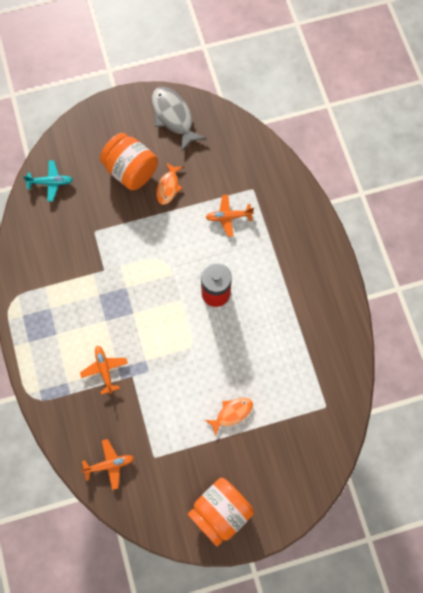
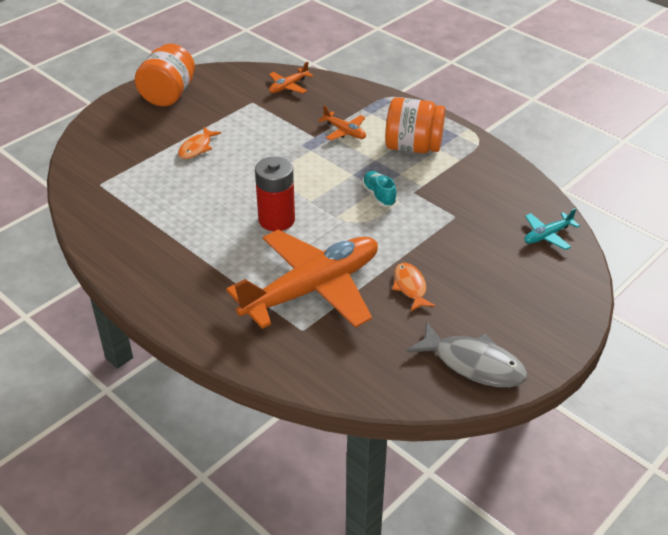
camera: 150 degrees right, 30 degrees down
(130, 279) = (379, 195): none -> turquoise shoe
(131, 171) = (470, 283): orange jar -> orange jar (413, 147)
(228, 217) = (313, 289): orange plane -> orange plane, size x2.46

